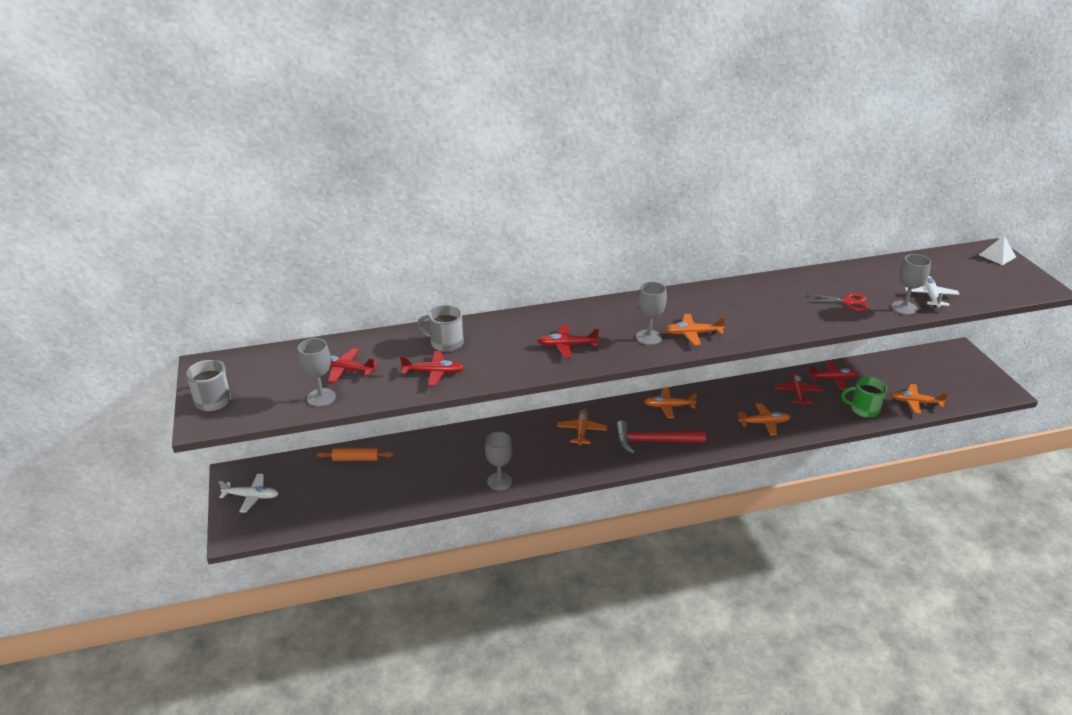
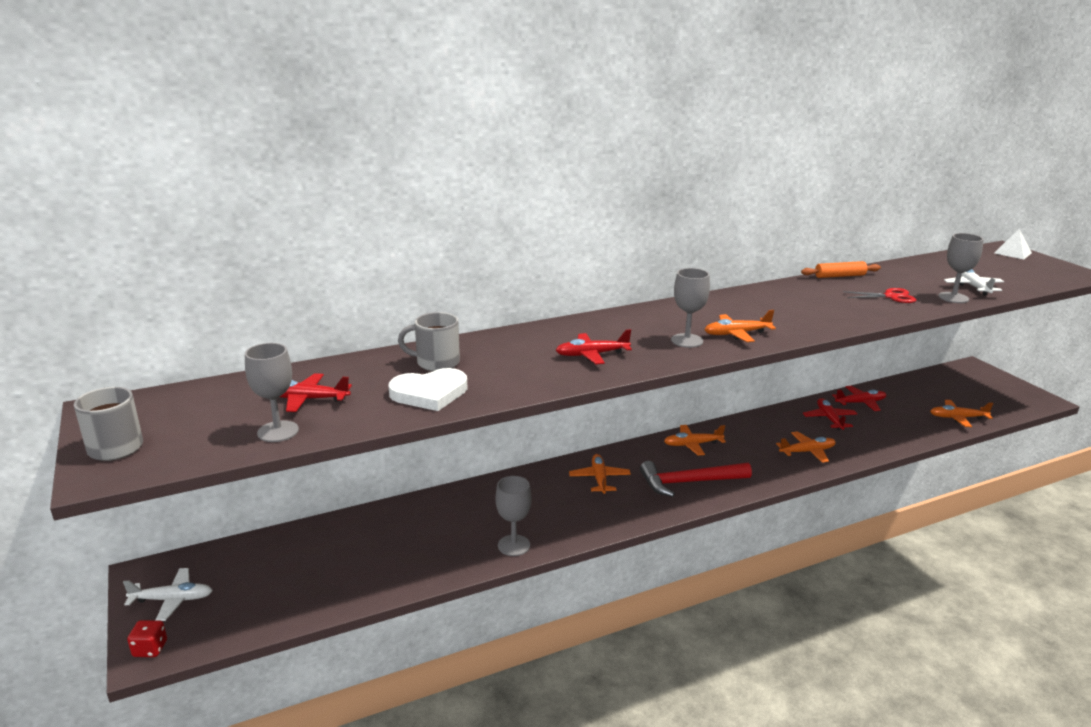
camera: 10 degrees left, 10 degrees down
(235, 531) = (150, 649): none -> red dice
(356, 459) = (316, 538): orange rolling pin -> orange rolling pin (839, 276)
(434, 373) = (429, 393): red plane -> white heart
(863, 409) = (907, 429): green mug -> none

